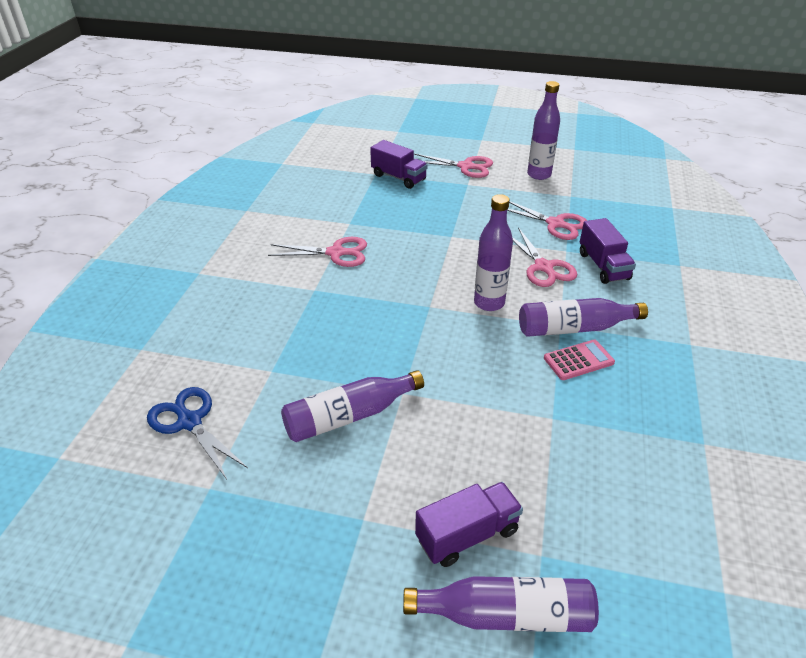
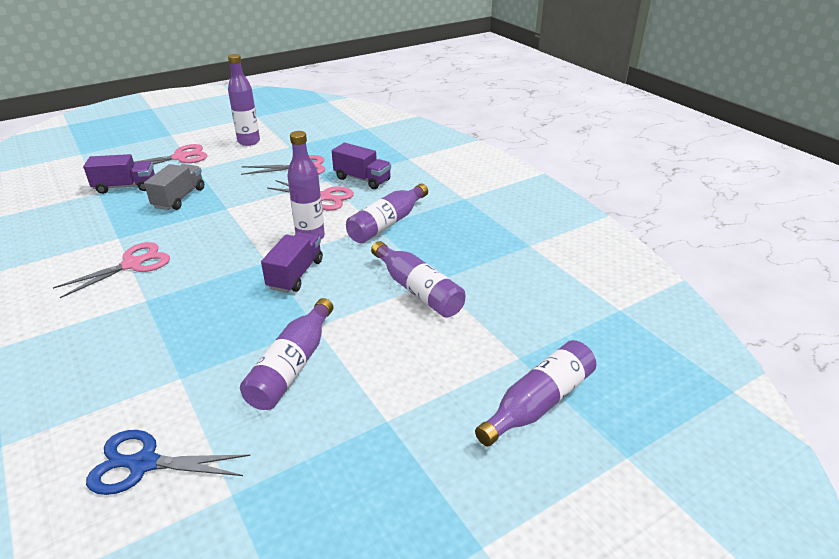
camera: 45 degrees left, 5 degrees down
(426, 208) = (179, 198): none -> grey truck
(467, 535) = (465, 379): purple truck -> purple truck (295, 274)
(525, 416) = (418, 290): none -> purple bottle
(578, 360) = (412, 240): pink calculator -> none

